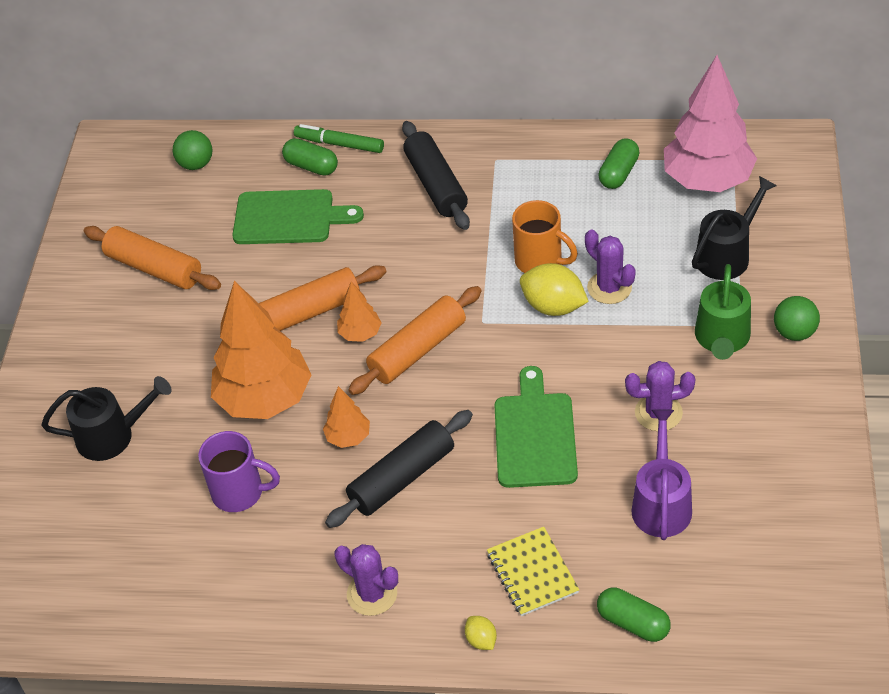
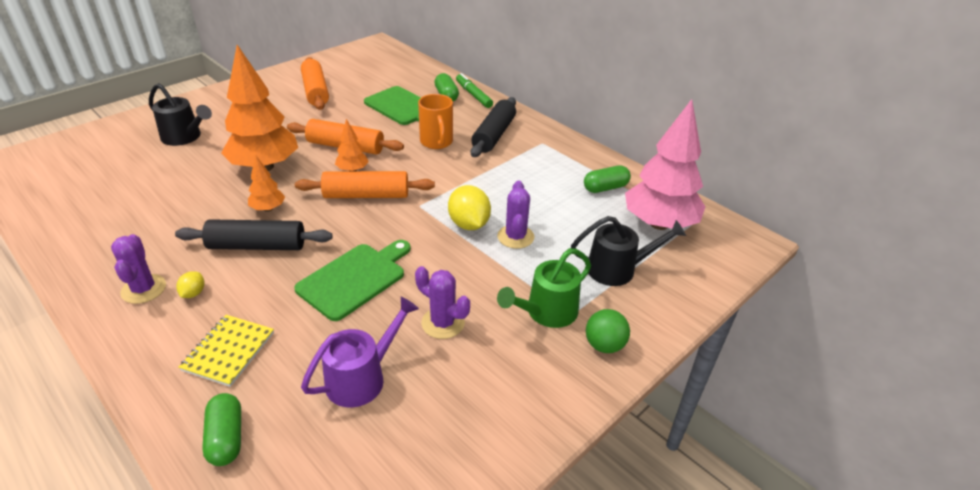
camera: 35 degrees right, 10 degrees down
(196, 164) = (398, 68): green ball -> none
(239, 492) = (183, 195): purple mug -> none
(481, 640) = (141, 364): yellow lemon -> yellow lemon (193, 293)
(540, 261) = (495, 199): orange mug -> orange mug (436, 142)

